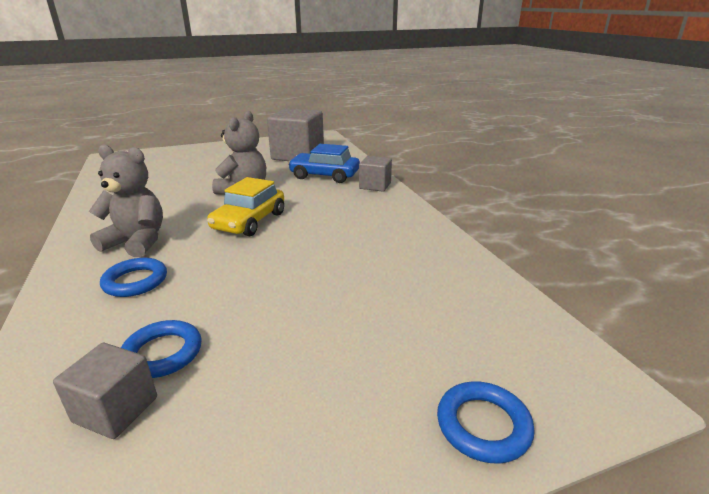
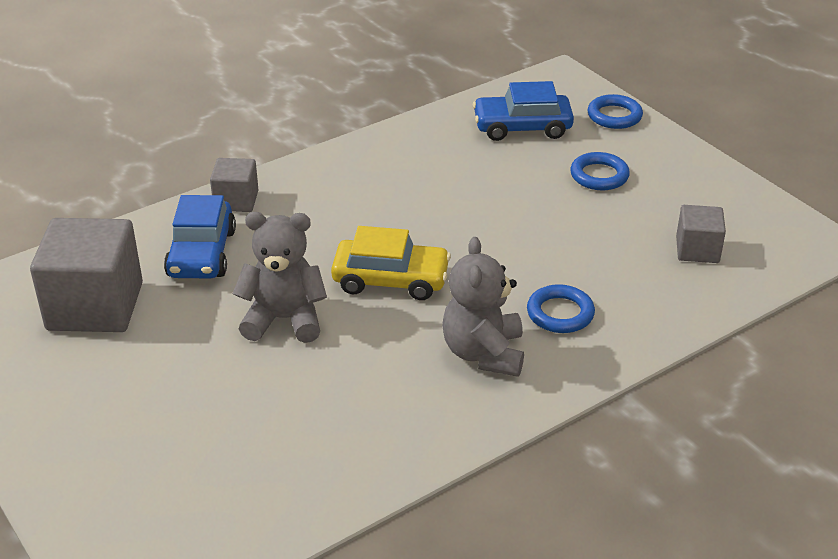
camera: 105 degrees left, 10 degrees up
(162, 353) = (638, 252): blue ring -> blue ring (599, 176)
(456, 323) = (522, 127): none -> blue car

